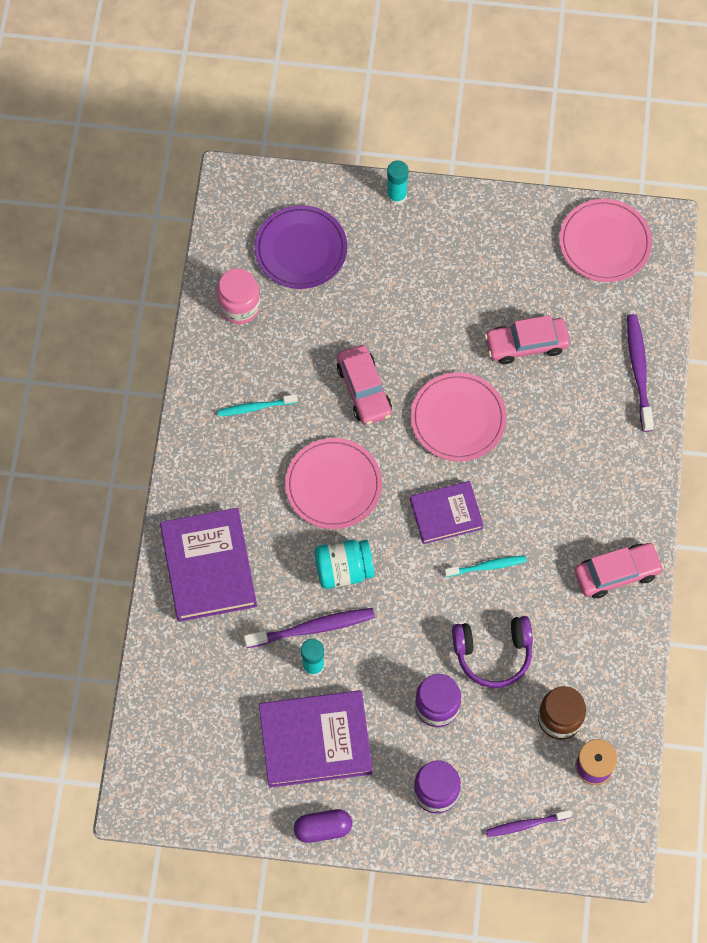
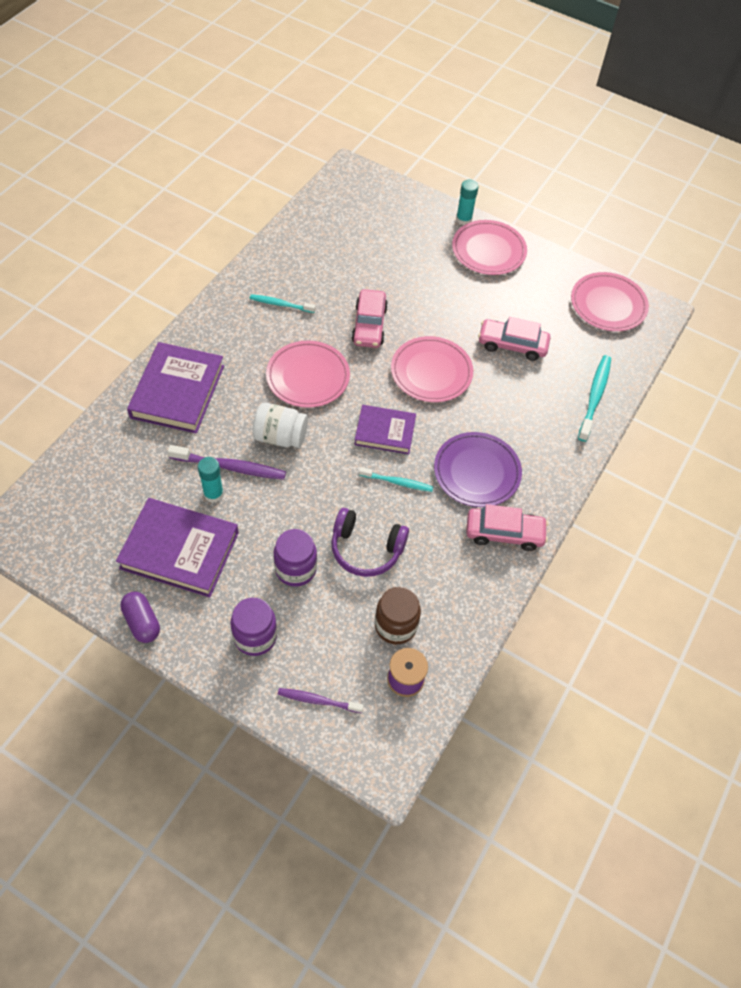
camera: 20 degrees right, 10 degrees down
(239, 307) = (309, 241): pink jar -> none
(301, 249) = (374, 224): purple plate -> purple plate (477, 472)
(323, 828) = (142, 622): purple capsule -> purple capsule turned 45 degrees clockwise
(343, 570) = (280, 437): turquoise jar -> white jar
(444, 228) = (488, 250): none -> pink plate
(639, 371) = (594, 397): purple toothbrush -> turquoise toothbrush

